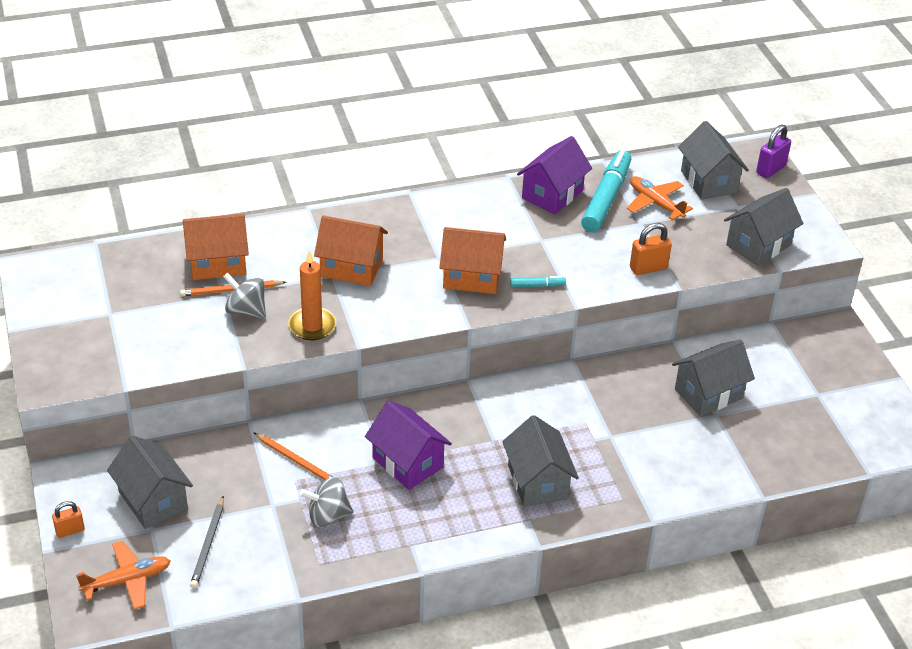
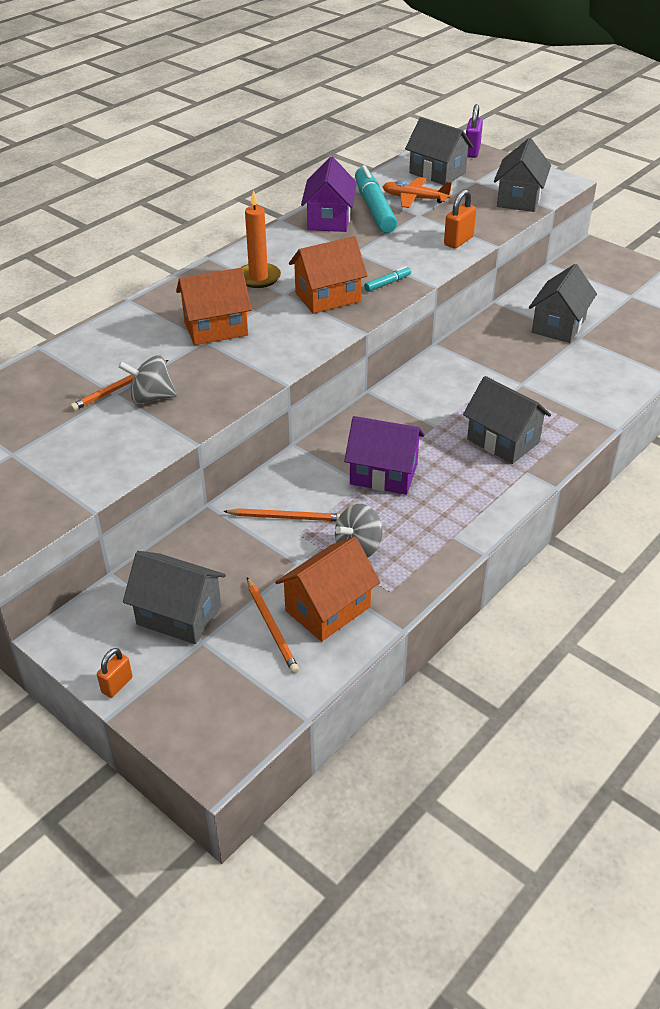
camera: 30 degrees left, 0 degrees up
(127, 580) = (222, 700): orange plane -> none
(208, 544) = (271, 627): grey pencil -> orange pencil
(218, 263) = (84, 371): orange house -> orange house (328, 609)
(312, 326) = (227, 385): orange candle -> orange candle (258, 278)

